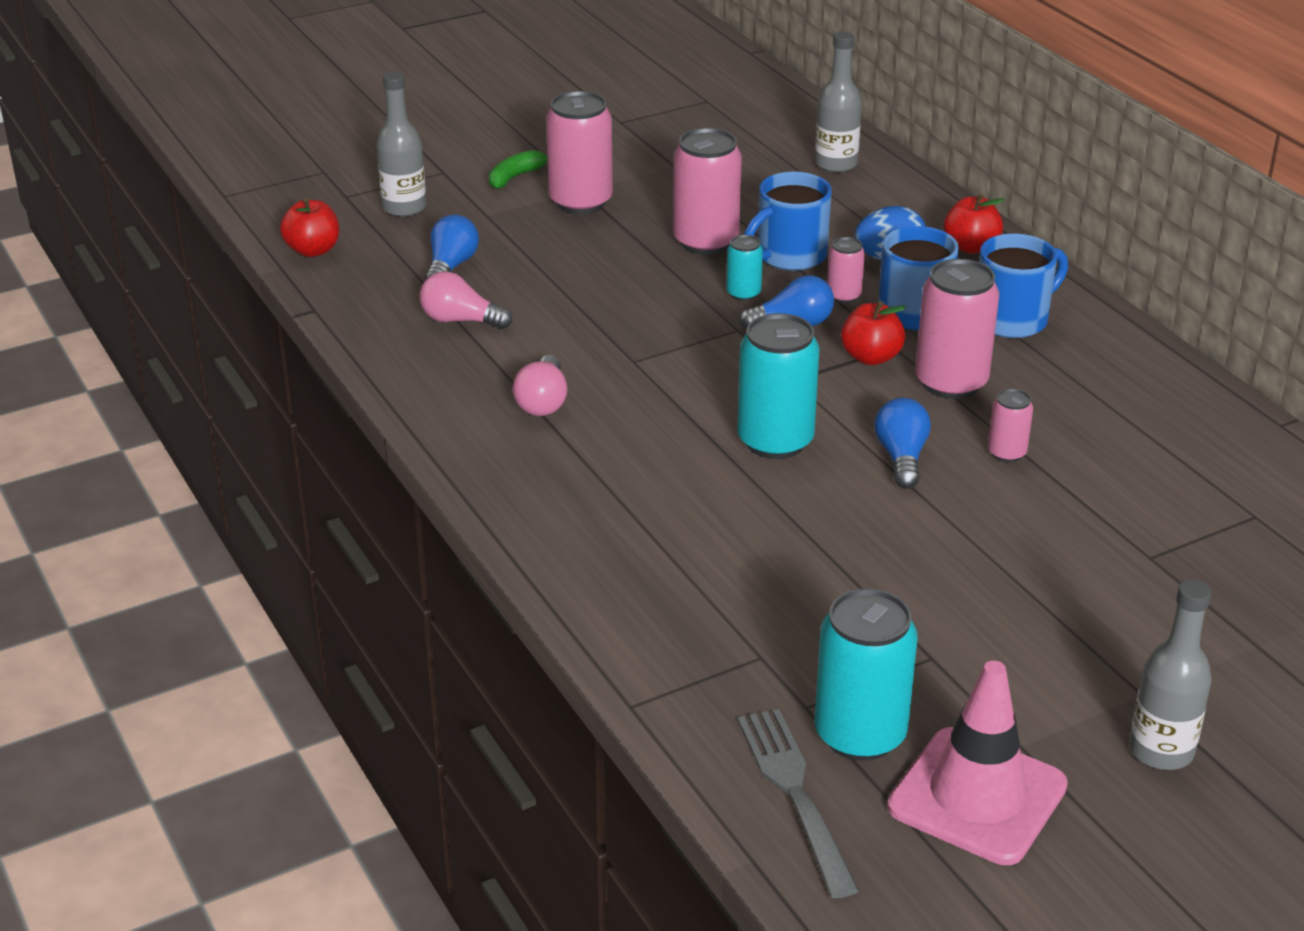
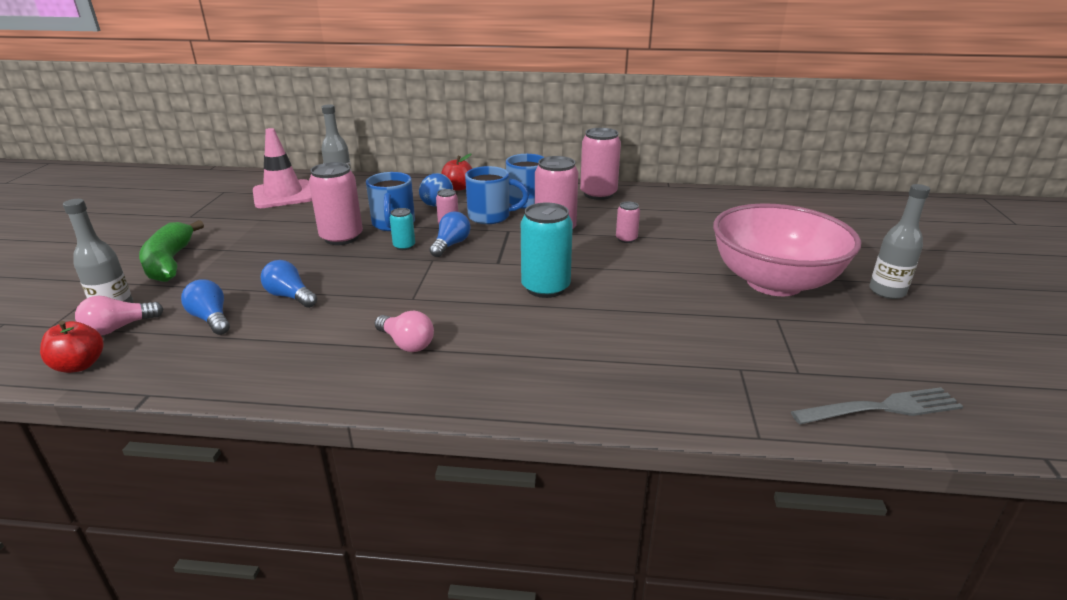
camera: 55 degrees left, 5 degrees down
(461, 320) = (273, 338): pink light bulb -> pink light bulb (119, 328)
(515, 177) = (169, 262): green banana -> green banana, size x1.89
(580, 201) = (236, 254): pink can -> pink can (598, 194)
(795, 793) = (882, 408): grey fork -> grey fork turned 150 degrees clockwise
(860, 734) = (834, 365): turquoise can -> none
(871, 357) = (508, 238): red apple -> none
(901, 458) = (601, 262): blue light bulb -> blue light bulb (290, 296)
(977, 796) = (906, 351): pink traffic cone -> pink traffic cone (283, 195)
(1043, 629) = (774, 282): none -> pink bowl

